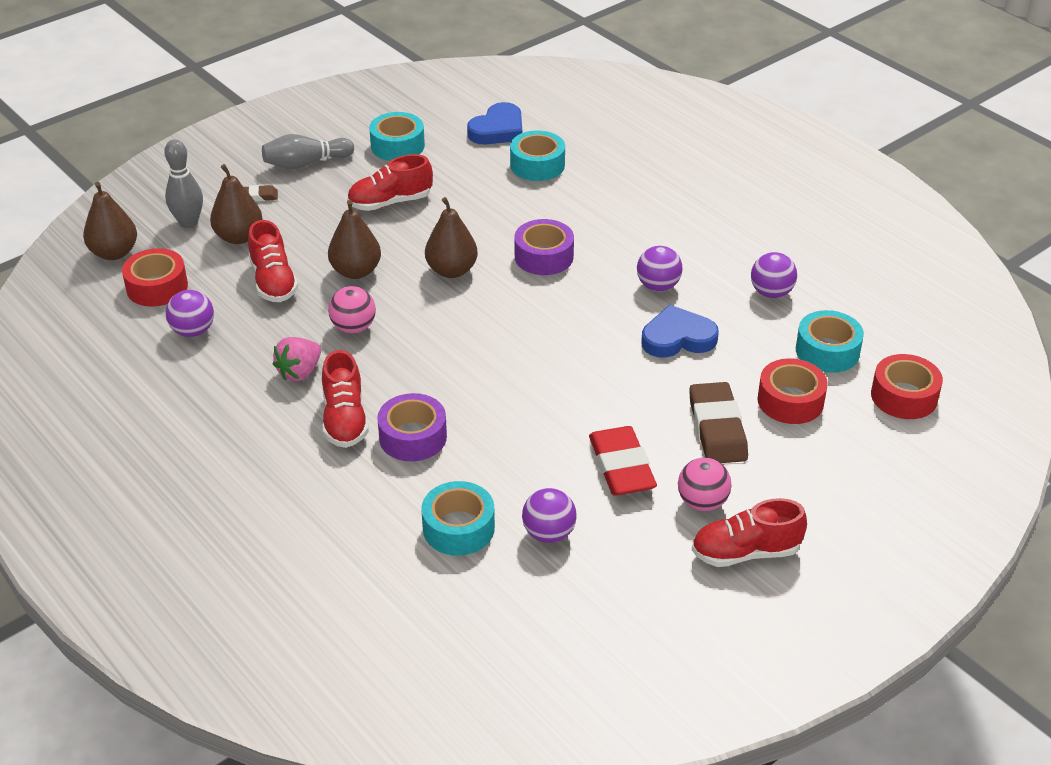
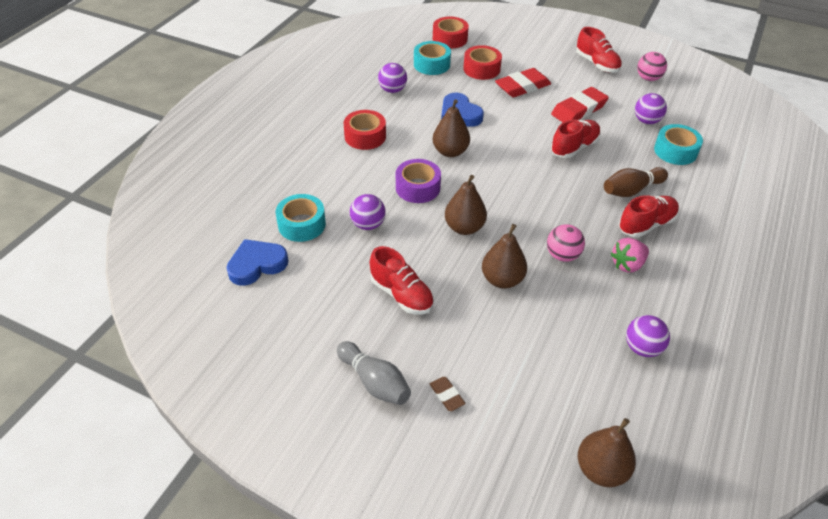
camera: 115 degrees left, 5 degrees up
(157, 287) = (616, 404): red tape -> red tape (365, 136)
(188, 222) = (518, 431): grey bowling pin -> none
(239, 237) = (512, 378): brown pear -> brown pear (450, 152)
(273, 282) = (550, 325): red shoe -> red shoe (574, 147)
(299, 372) = (627, 264): pink strawberry -> pink strawberry turned 135 degrees clockwise
(397, 146) = (312, 324): turquoise tape -> none
(413, 437) = (631, 190): purple tape -> brown bowling pin
(498, 129) = (257, 264): blue heart -> blue heart turned 45 degrees counterclockwise
(658, 286) = (415, 132): purple ball -> purple ball (368, 224)
(702, 502) = (578, 81): pink ball -> pink ball (648, 78)
(717, 428) = (522, 86): brown eraser -> red eraser

